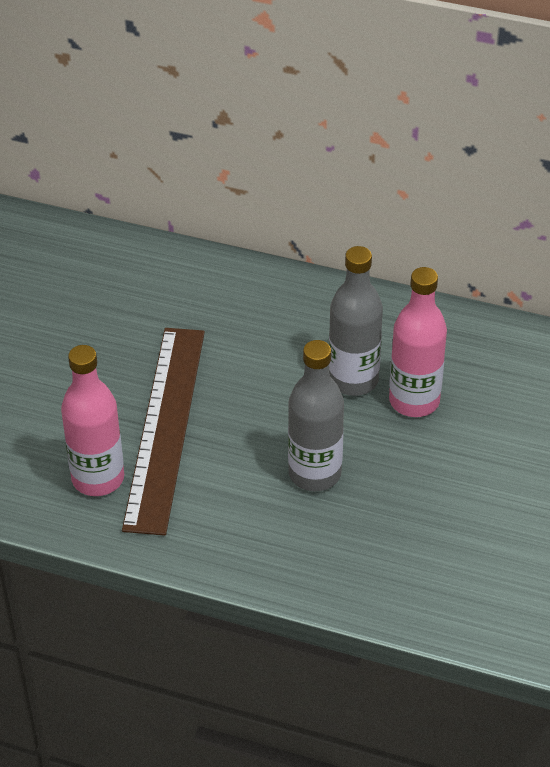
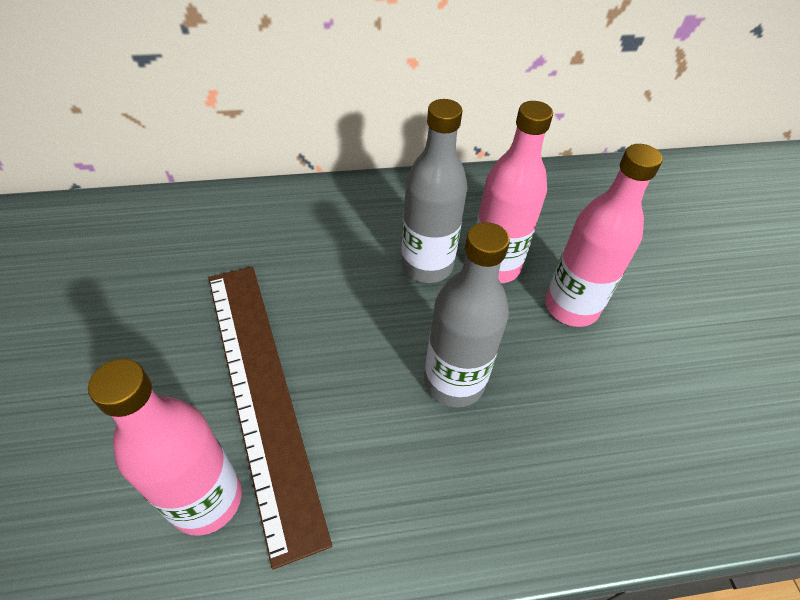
camera: 30 degrees left, 5 degrees up
(457, 457) = (571, 307): none -> pink bottle

